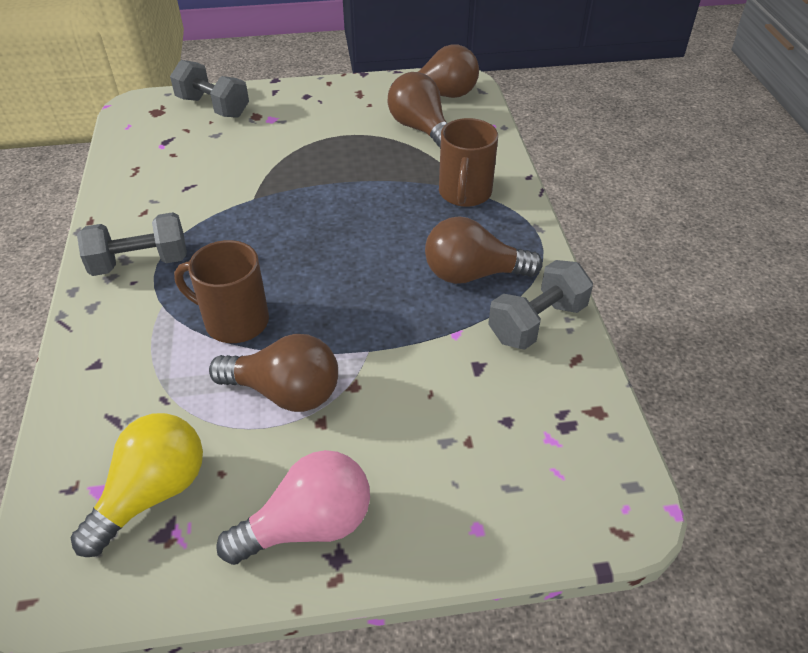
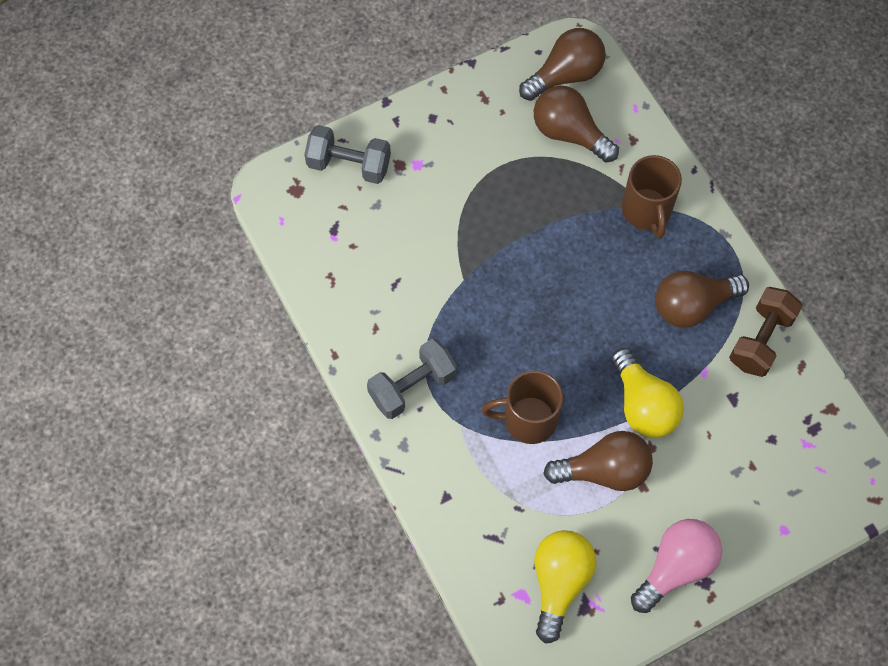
camera: 20 degrees left, 20 degrees up
(368, 344) = (643, 405): none -> yellow light bulb
(537, 322) = (761, 340): grey dumbbell -> brown dumbbell

